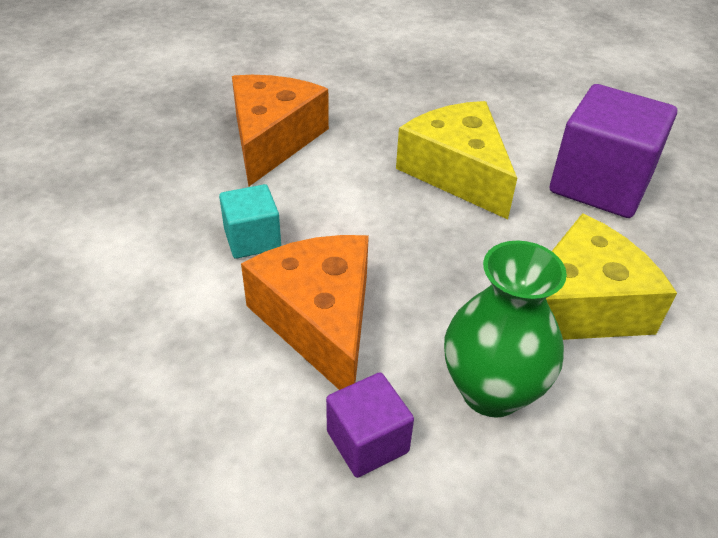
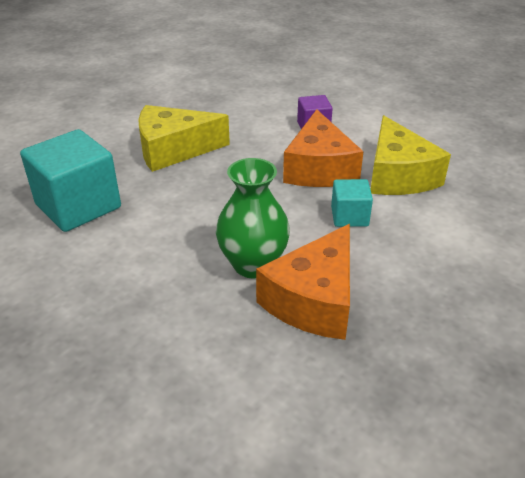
camera: 160 degrees left, 5 degrees down
(457, 172) = (173, 235): yellow cheese -> yellow cheese (398, 175)
(491, 391) = (248, 131): green vase -> green vase (253, 265)
(600, 184) = (78, 206): purple cube -> turquoise cube

